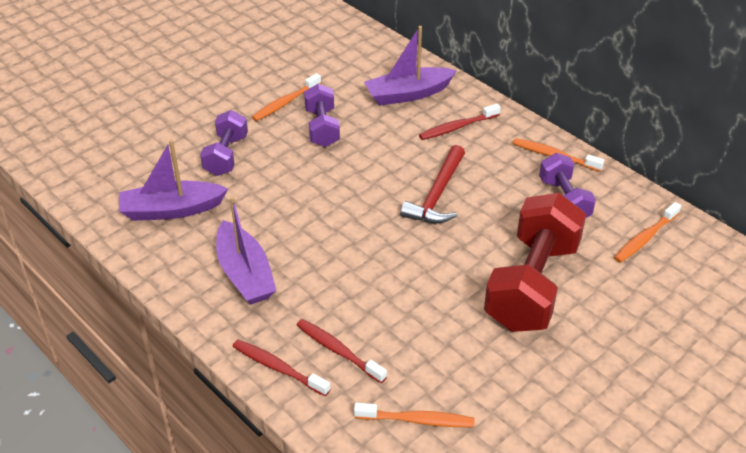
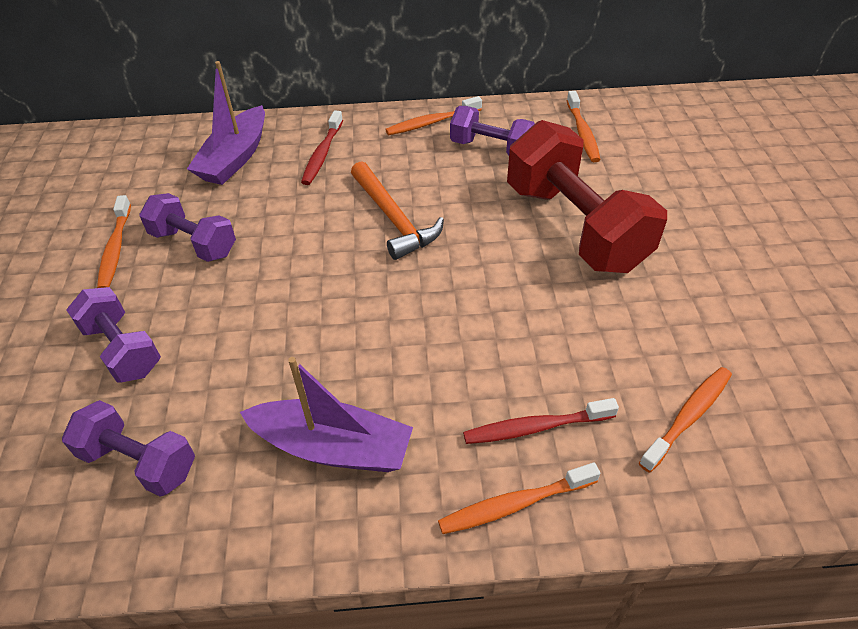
camera: 50 degrees left, 5 degrees up
(171, 210) = (139, 461): purple boat -> purple dumbbell
(278, 368) = (514, 504): red toothbrush -> orange toothbrush
(437, 195) = (393, 219): red hammer -> orange hammer

